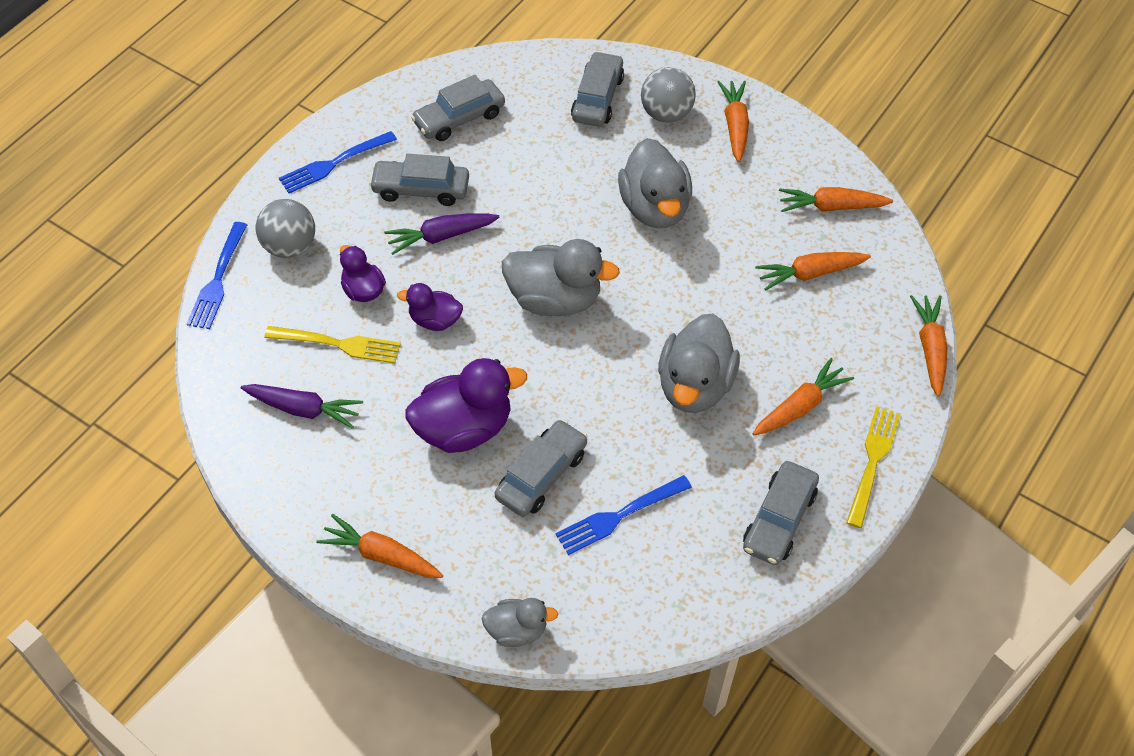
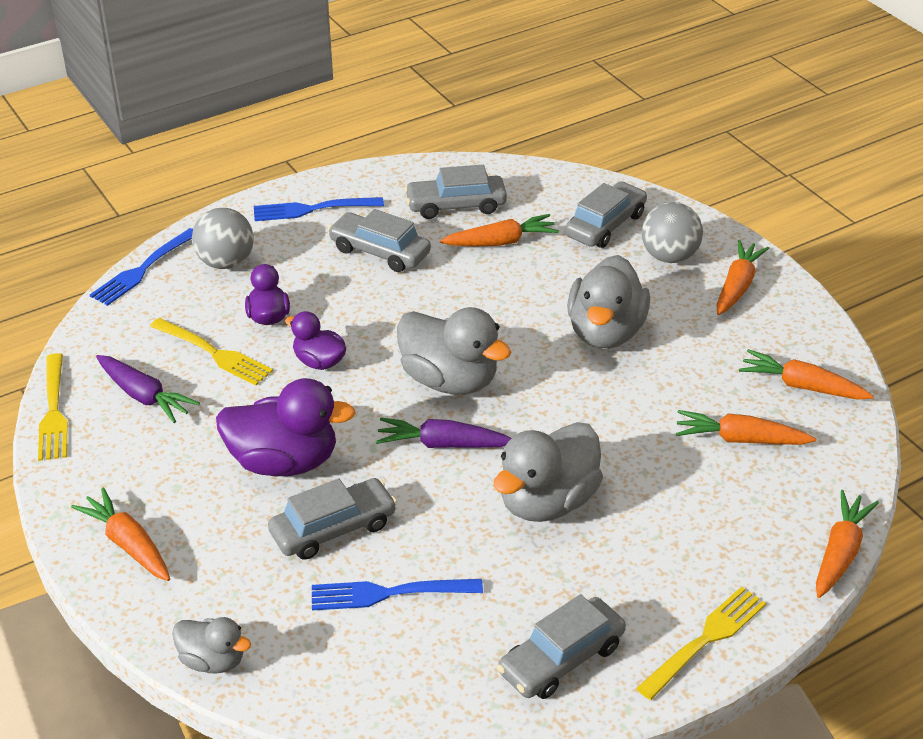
camera: 25 degrees right, 15 degrees down
(232, 454) = (53, 411): none -> yellow fork
(441, 236) = (372, 295): purple carrot -> purple carrot (442, 444)
(800, 406) = (653, 558): orange carrot -> orange carrot (501, 242)

